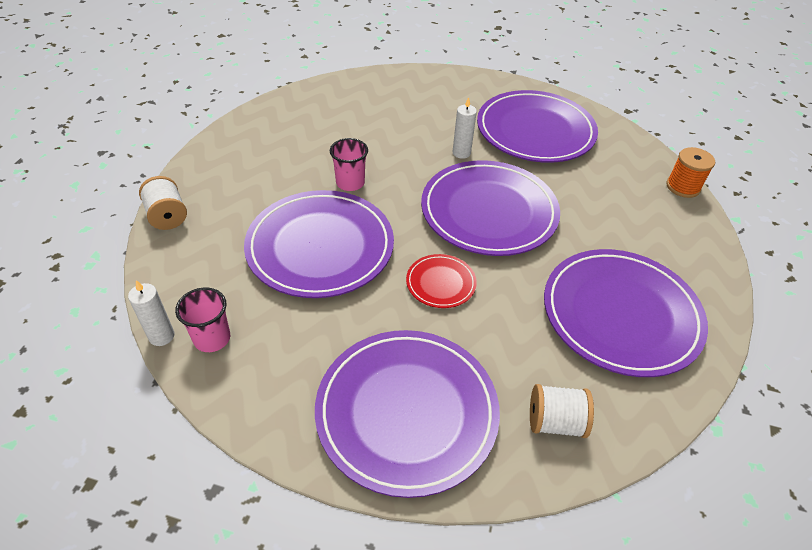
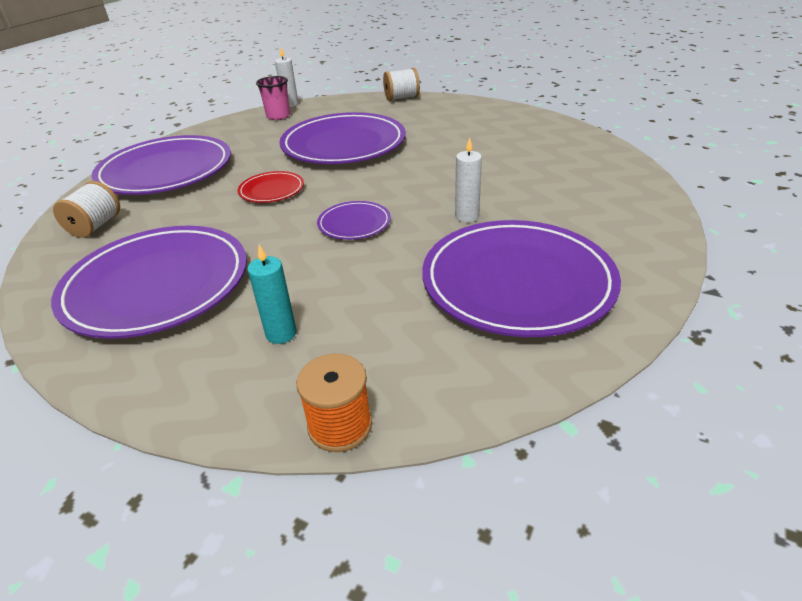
camera: 105 degrees right, 10 degrees down
(350, 183) = (424, 156): pink cup -> none
(489, 212) = (354, 223): purple plate -> purple plate, size x0.46
(633, 224) = (281, 333): none -> turquoise candle

